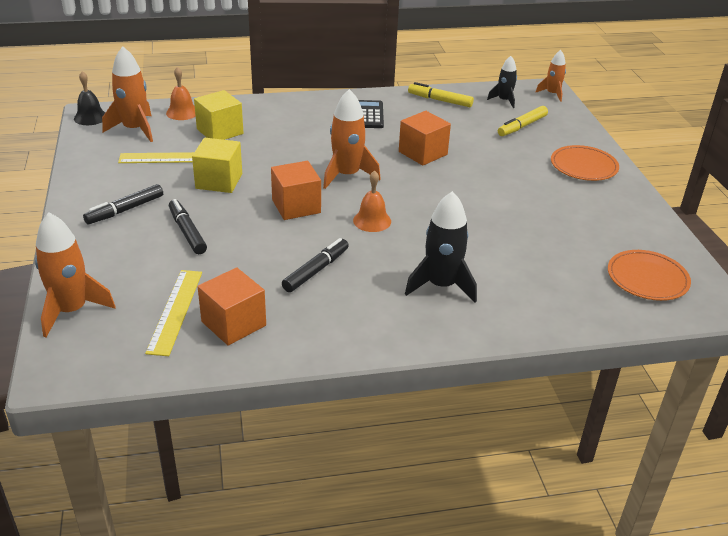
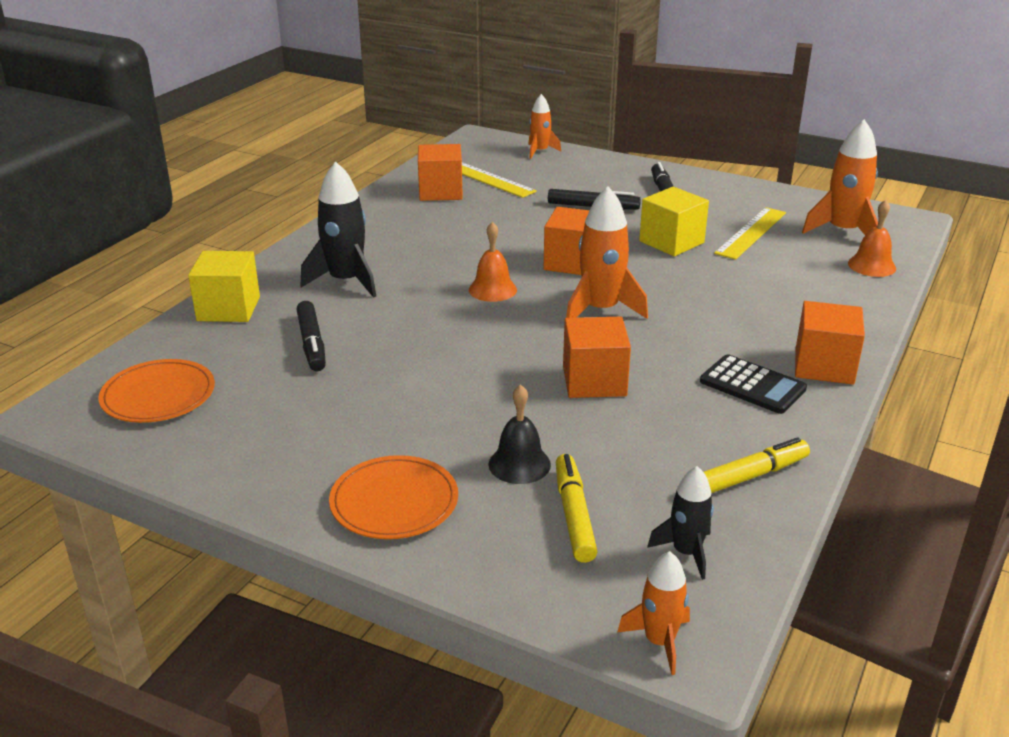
camera: 130 degrees right, 5 degrees down
(71, 310) = (540, 151): orange rocket -> orange rocket, size x0.60
(90, 117) = (897, 217): black bell -> black bell (519, 464)
(220, 131) = (794, 273): yellow cube -> yellow cube (228, 309)
(316, 270) = (455, 238): black marker -> black marker (312, 343)
(323, 103) = (824, 366): none -> orange cube

